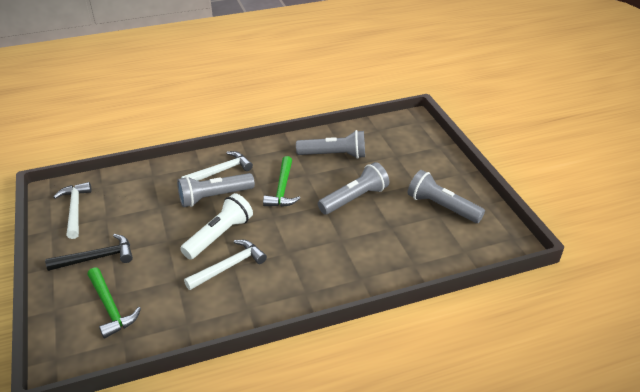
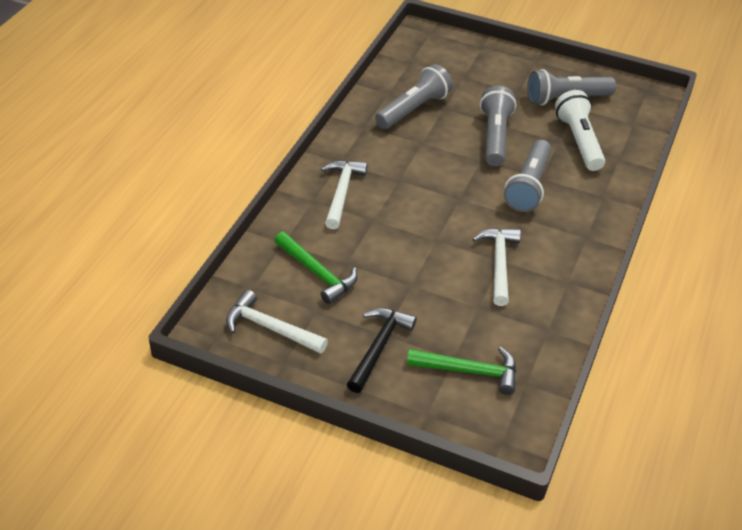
camera: 50 degrees left, 5 degrees up
(214, 197) = (380, 218): grey flashlight -> grey flashlight (528, 186)
(219, 235) = (446, 247): white flashlight -> white flashlight (579, 141)
(282, 189) = (424, 169): green hammer -> green hammer (317, 273)

